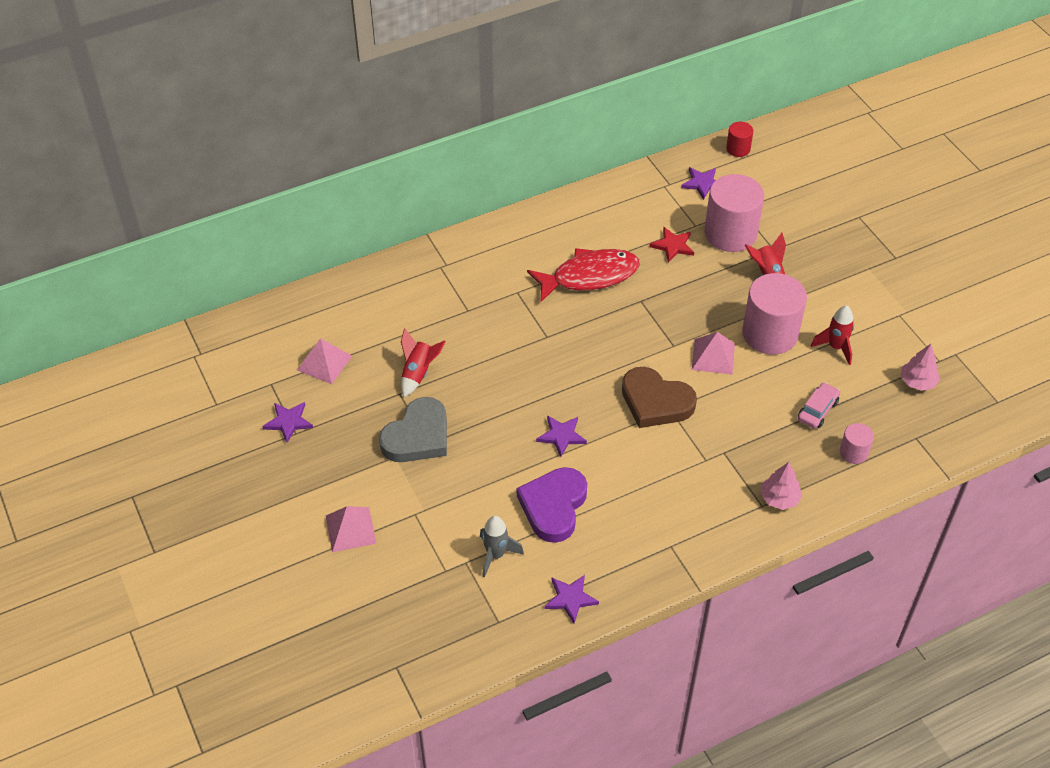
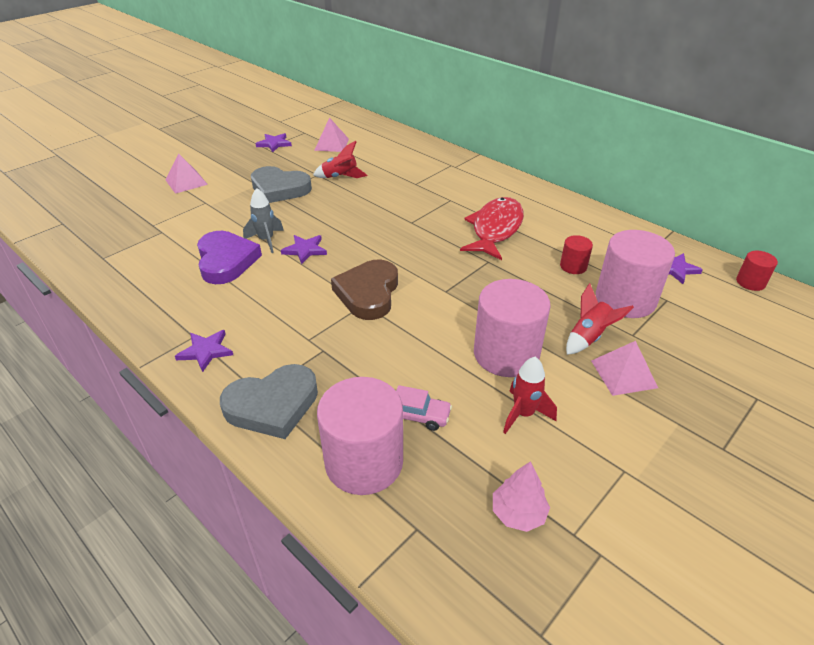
camera: 70 degrees right, 10 degrees down
(496, 555) = (170, 243): grey rocket -> grey rocket (266, 240)
(553, 506) = (226, 261): purple heart -> purple heart turned 75 degrees clockwise
(570, 599) = (127, 289): purple star -> purple star (206, 351)
(589, 276) = (495, 229): red fish -> red fish turned 120 degrees counterclockwise
(673, 246) = (573, 266): red star -> red cylinder
(713, 356) = (447, 319): pink pyramid -> pink pyramid (623, 374)
(779, 498) = (272, 405): pink tree -> grey heart
(853, 452) = (364, 462): pink cylinder -> pink cylinder, size x2.08

